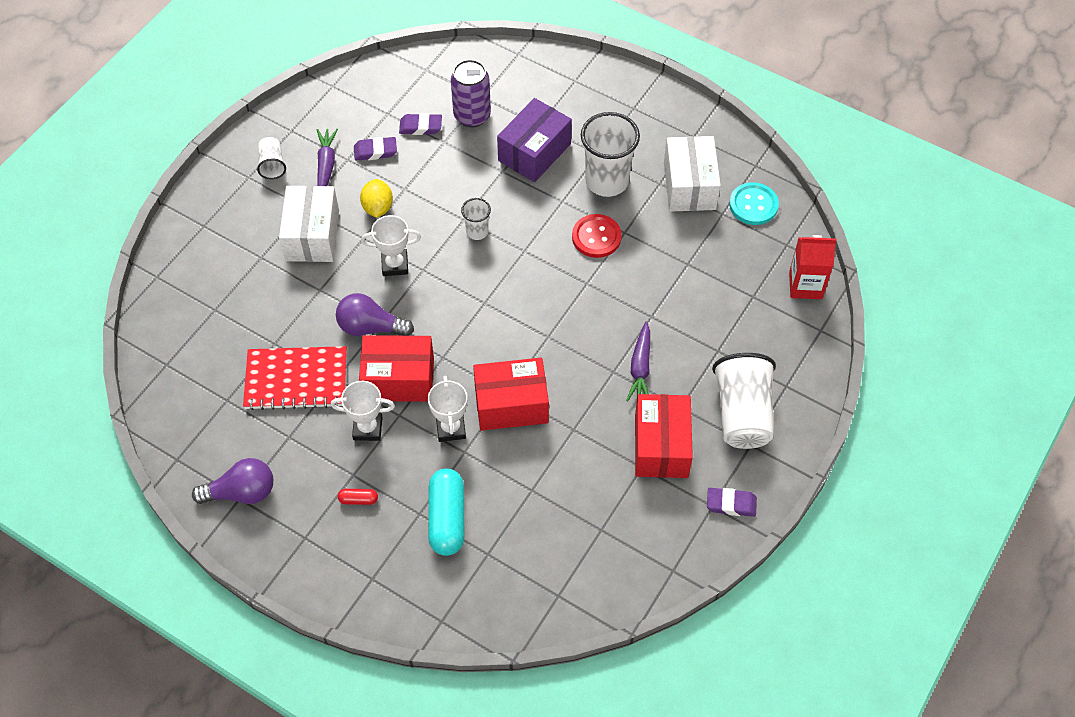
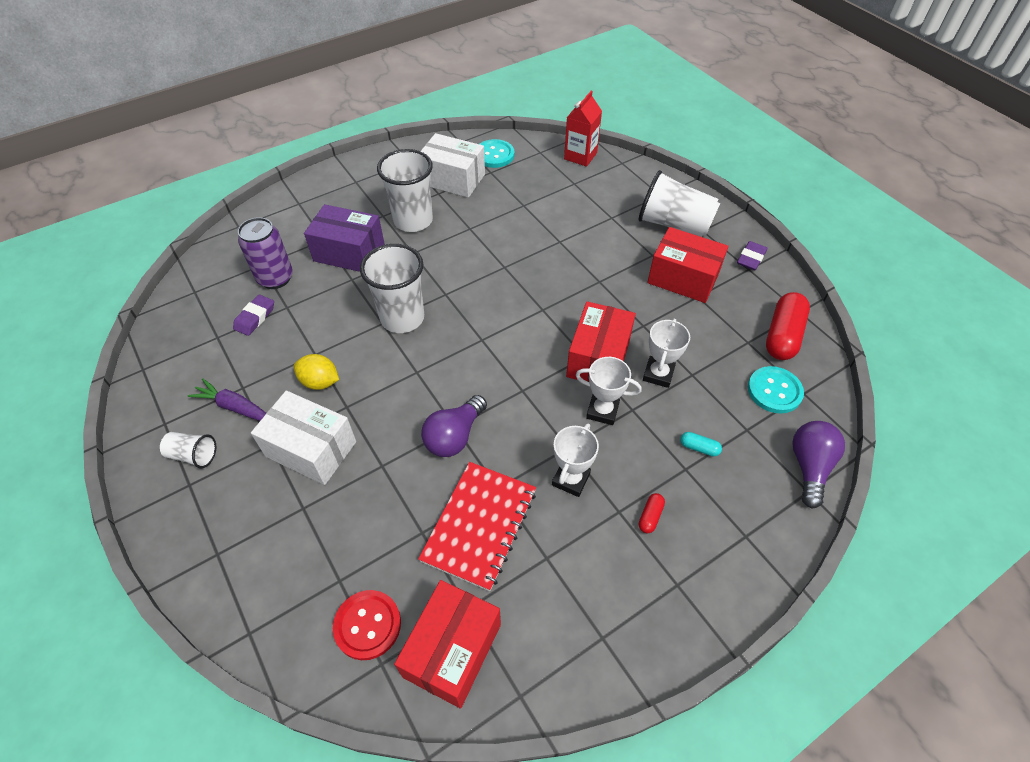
camera: 65 degrees left, 5 degrees down
(241, 492) = (596, 632): purple light bulb -> purple light bulb (809, 467)
(375, 151) = (253, 361): purple eraser -> none
(395, 265) = (395, 391): white trophy -> white trophy (658, 374)
(399, 379) = (527, 433): red box -> red box (452, 650)
(447, 518) = (699, 448): turquoise capsule -> turquoise capsule, size x0.45
(477, 231) = (402, 318): white cup -> white cup, size x1.99
(534, 152) = (349, 252): purple box -> purple box turned 45 degrees counterclockwise
(547, 568) = (774, 391): none -> turquoise button
(596, 237) = (463, 245): red button -> red button (367, 625)
(627, 560) = (782, 335): none -> red capsule
(640, 368) = (604, 264): purple carrot -> none

